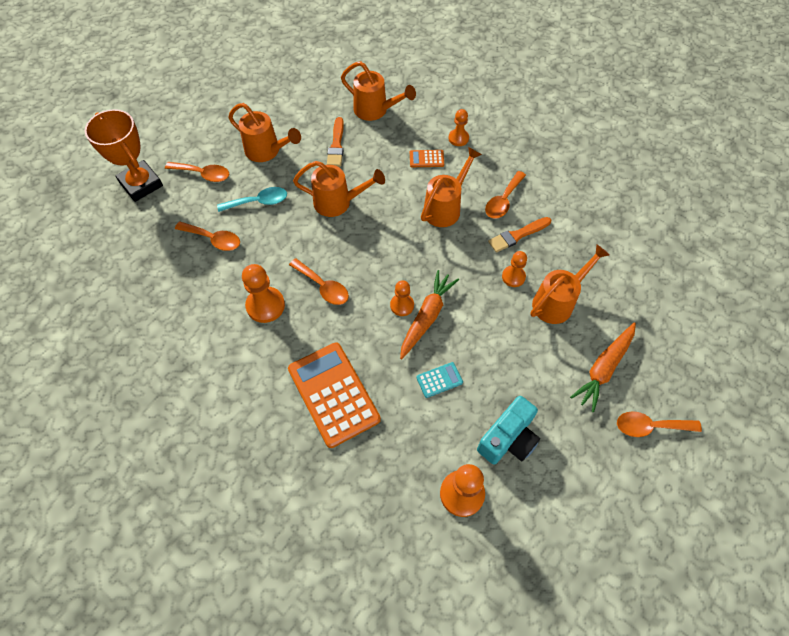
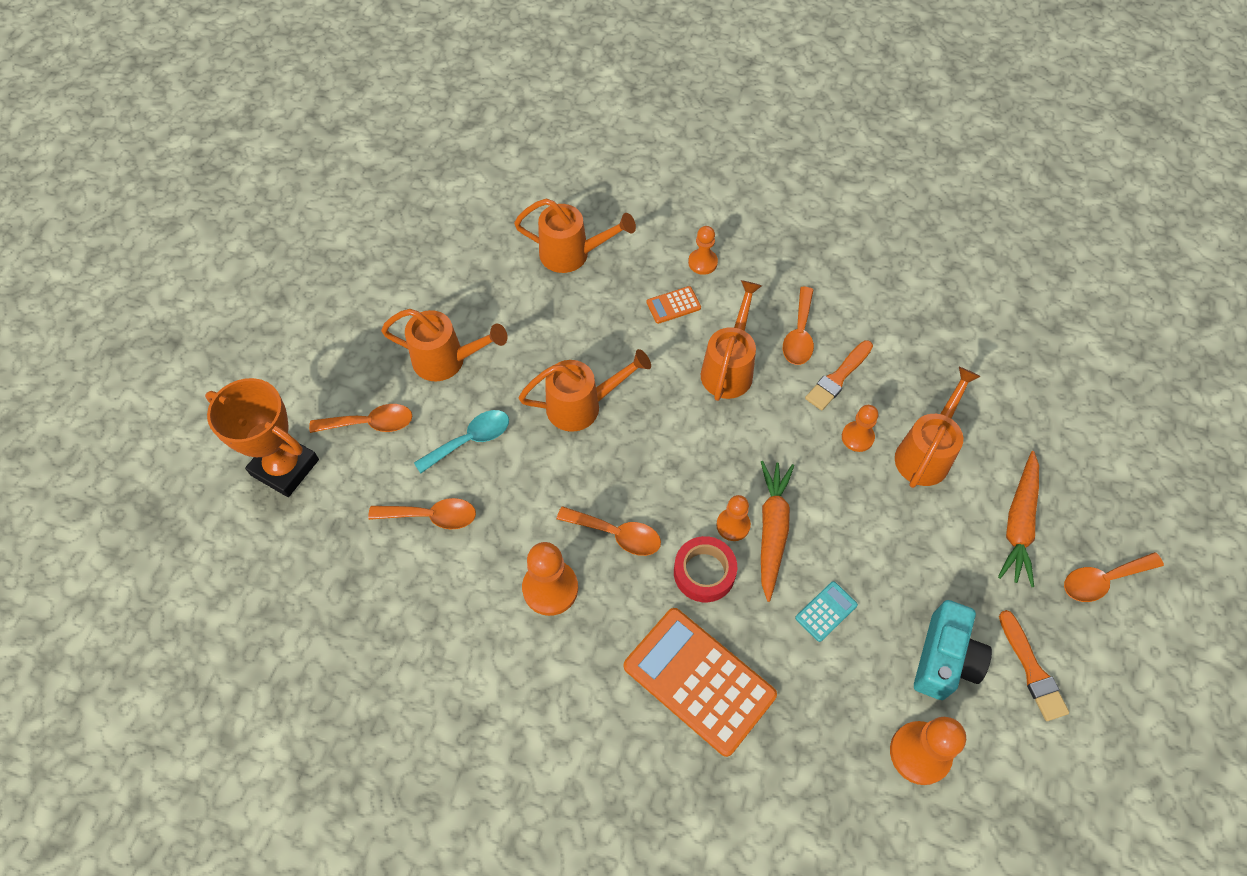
camera: 20 degrees left, 0 degrees up
(336, 145) = (541, 322): orange brush -> orange brush (1032, 670)
(369, 328) = (704, 572): none -> red tape

